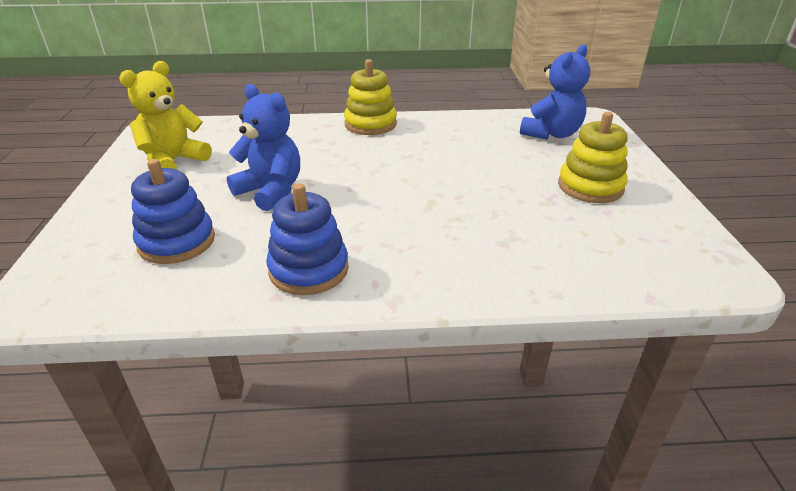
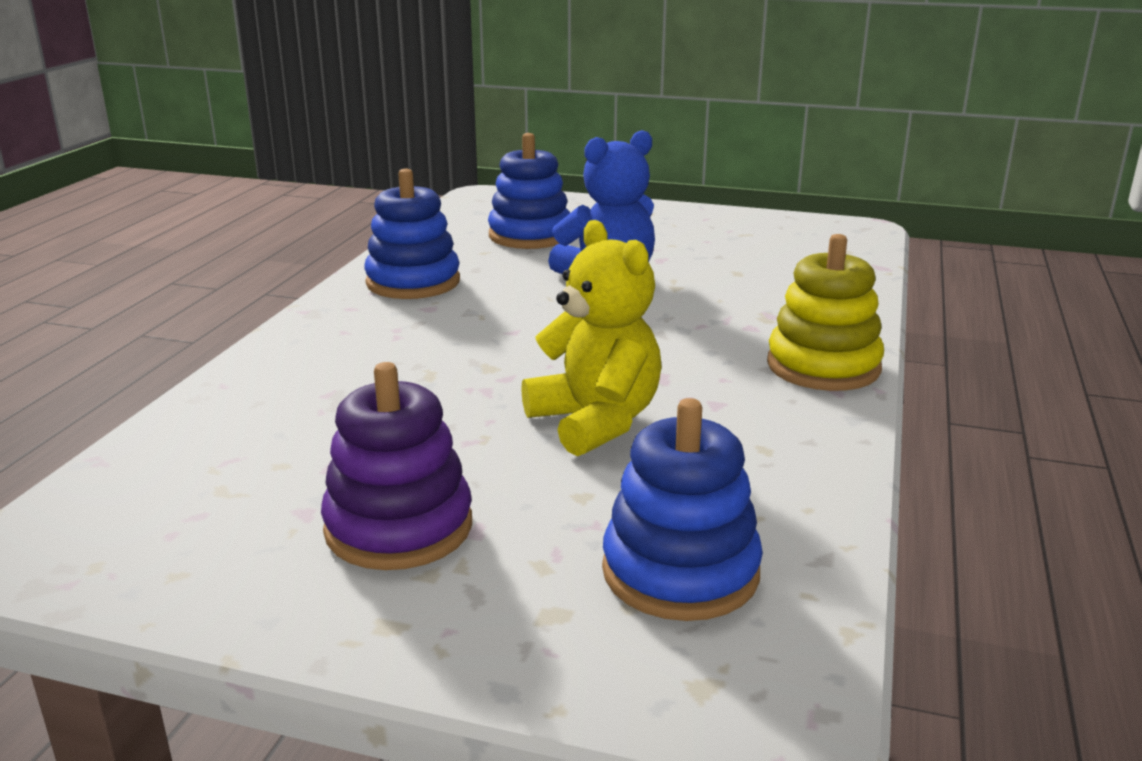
camera: 110 degrees right, 10 degrees down
(173, 161) = (734, 236): yellow teddy bear -> yellow teddy bear (595, 422)
(551, 134) = (680, 572): blue teddy bear -> blue stacking toy
(590, 187) = (399, 527): yellow stacking toy -> purple stacking toy

